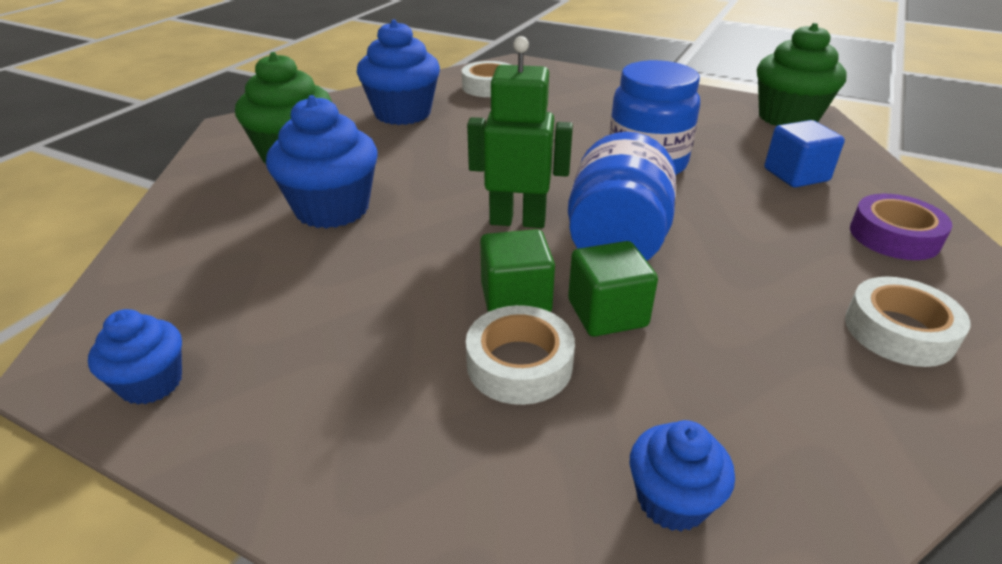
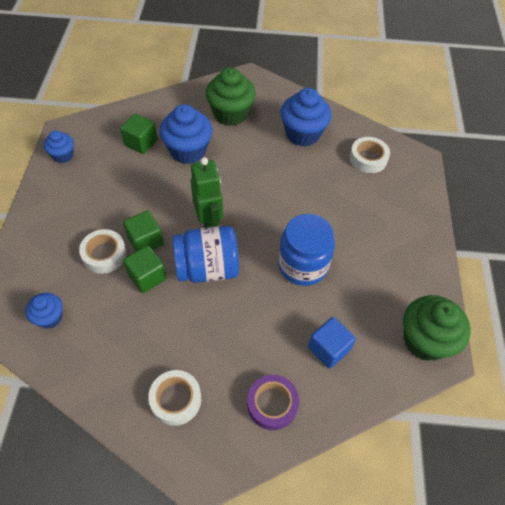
camera: 65 degrees right, 20 degrees up
(251, 256) = (141, 142): none -> green cube

